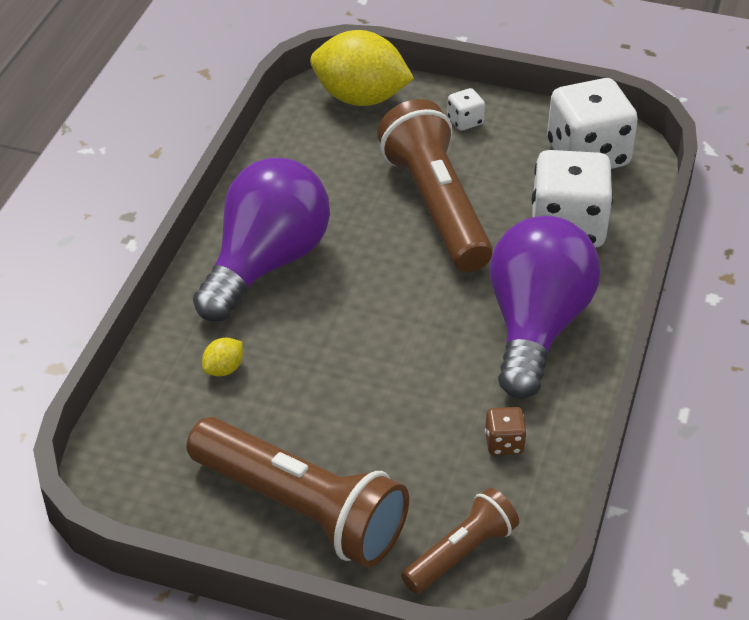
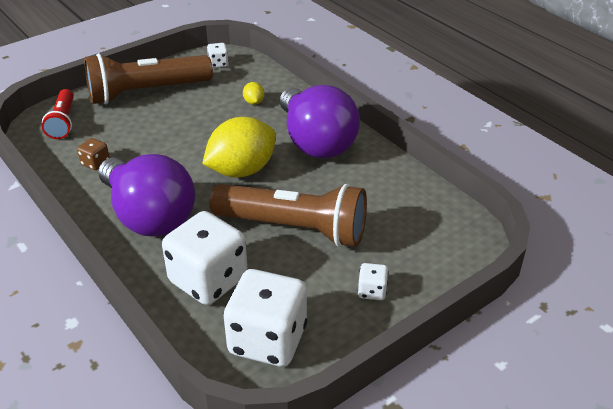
camera: 125 degrees right, 5 degrees down
(146, 474) = (218, 64): none -> white dice
(360, 98) = (448, 249): yellow lemon -> yellow lemon (242, 170)
(461, 553) = (63, 122): brown flashlight -> red flashlight

